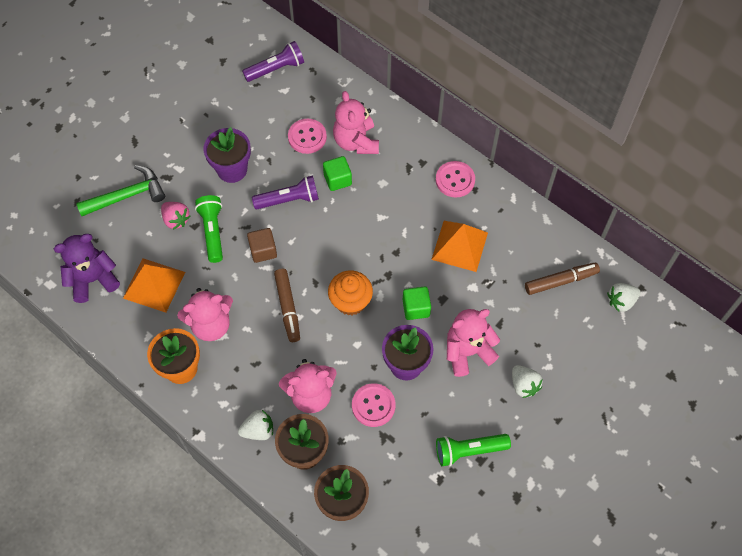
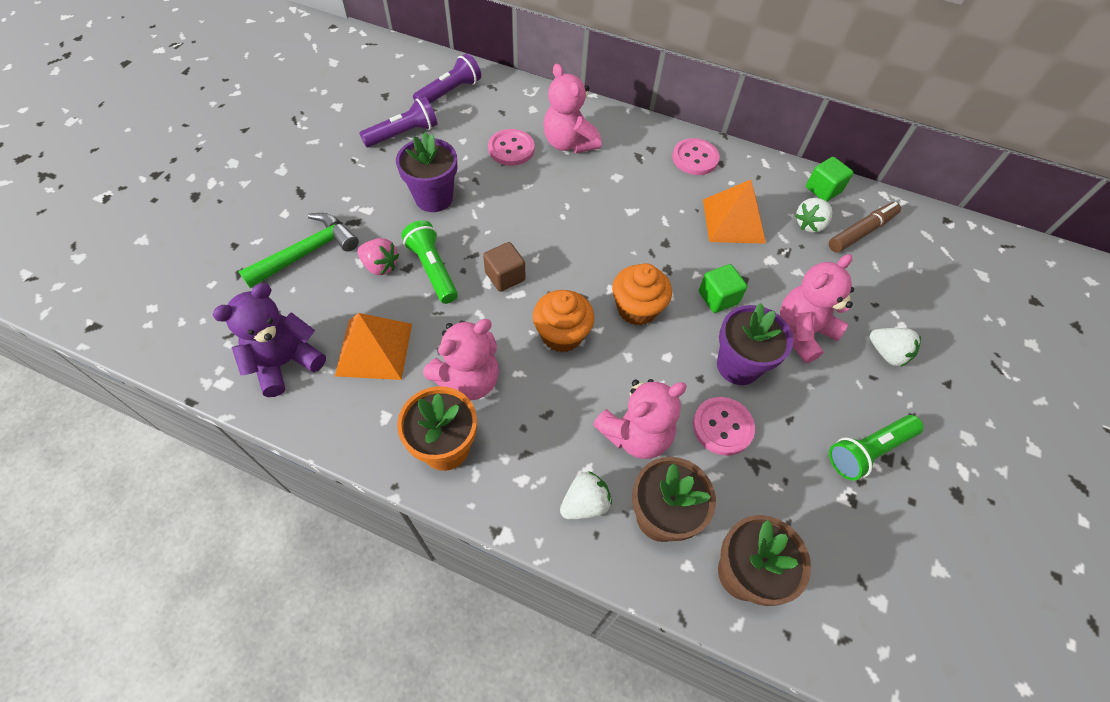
camera: 20 degrees left, 5 degrees down
(287, 308) = (562, 335): brown marker -> orange cupcake
(289, 200) = (515, 215): purple flashlight -> purple flashlight (403, 134)
(337, 179) = (564, 183): green cube -> green cube (823, 189)
(621, 301) = (935, 238): white strawberry -> white strawberry (809, 224)

